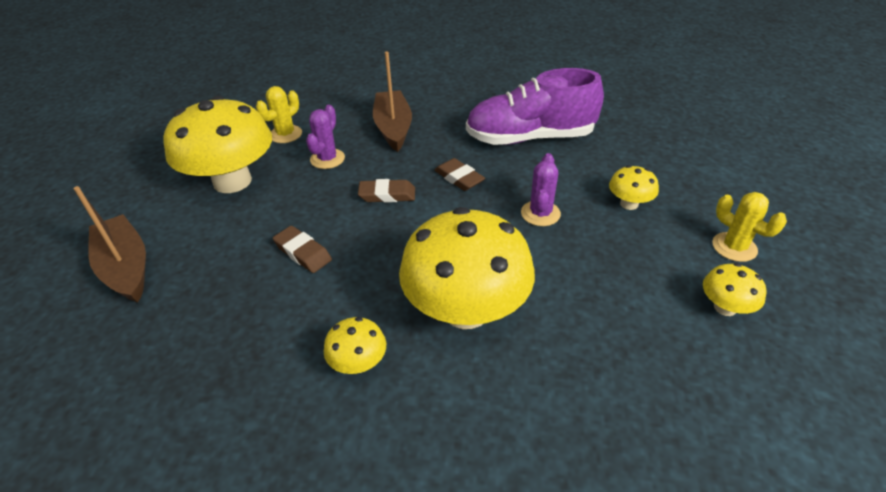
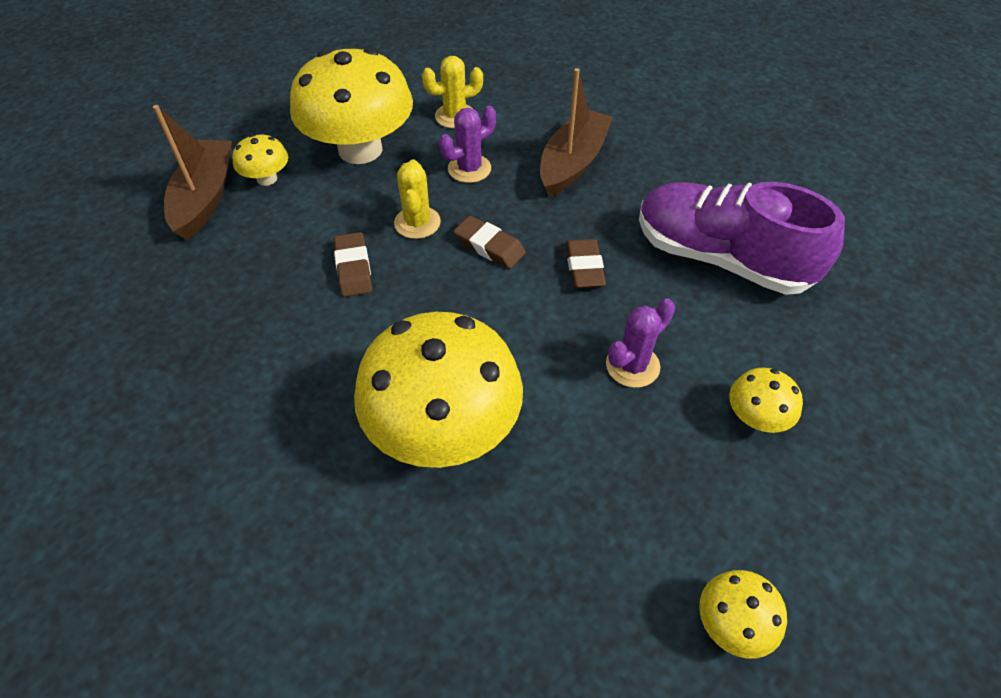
camera: 35 degrees right, 10 degrees up
(358, 363) = (300, 417): yellow mushroom -> yellow mushroom (267, 179)
(734, 247) = (835, 560): yellow cactus -> yellow cactus (417, 223)

